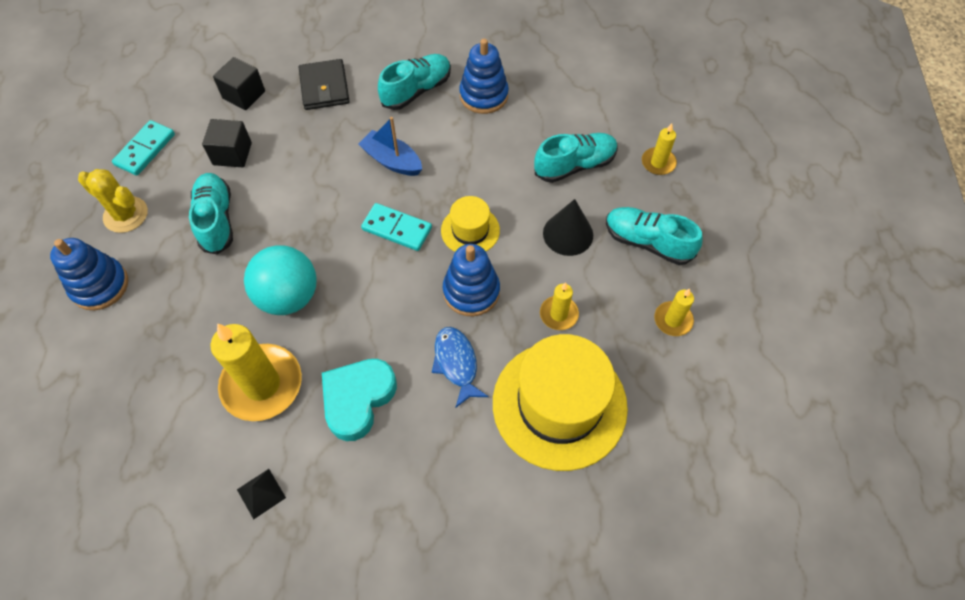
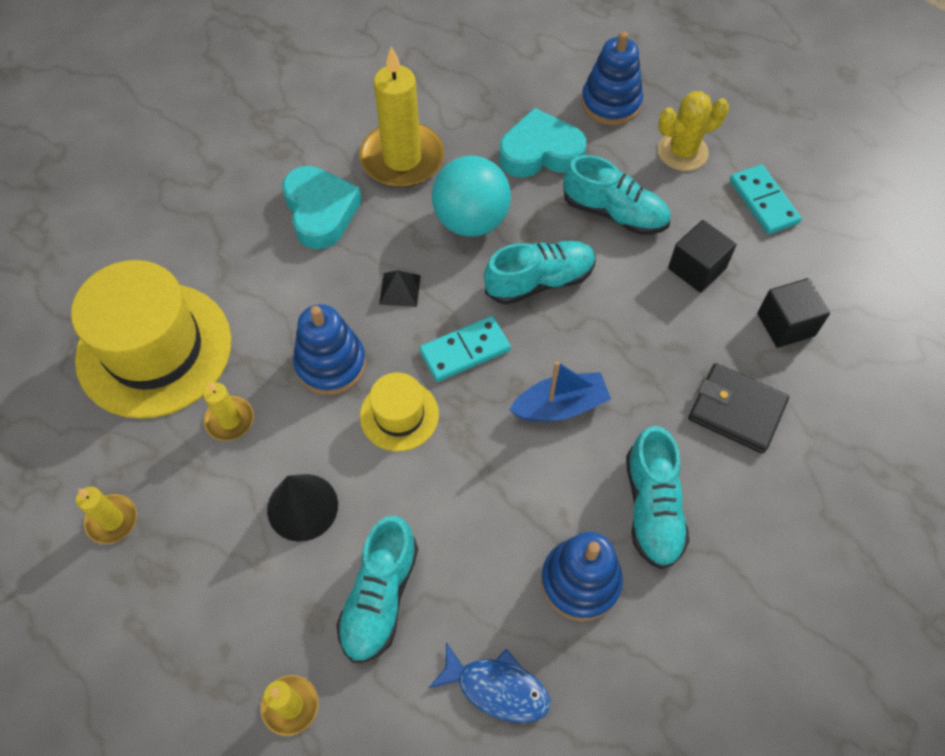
camera: 130 degrees right, 0 degrees up
(187, 298) = (540, 152): none -> turquoise heart
(261, 493) = (313, 113): black pyramid -> black pyramid (400, 289)
(456, 364) = (275, 300): blue fish -> blue fish (497, 688)
(647, 242) = (210, 582): turquoise shoe -> turquoise shoe (539, 281)

